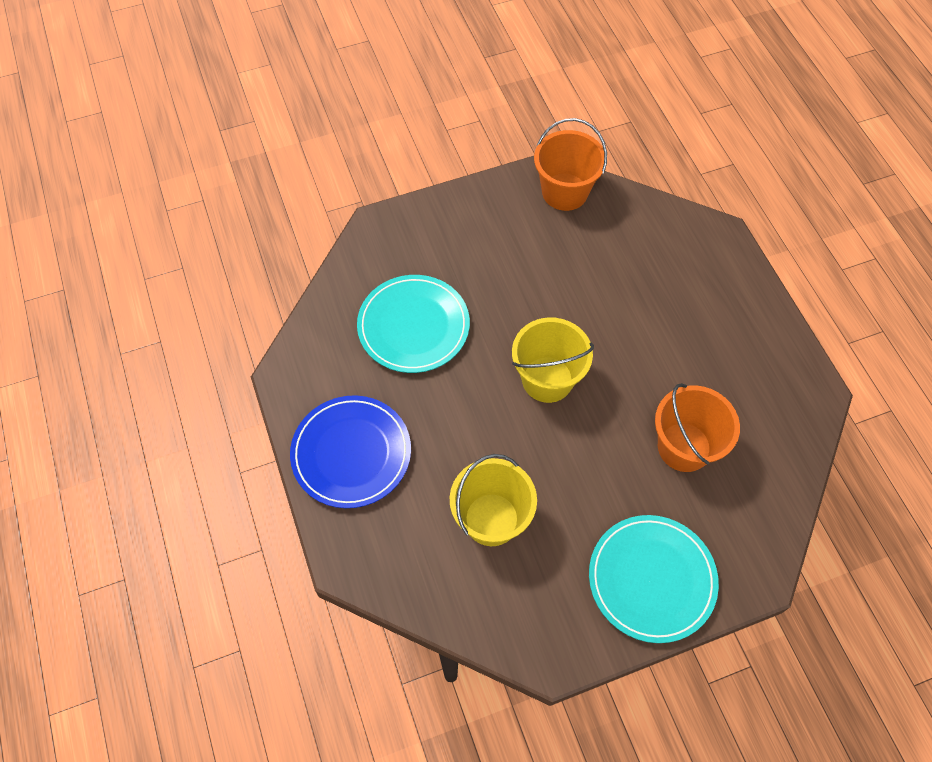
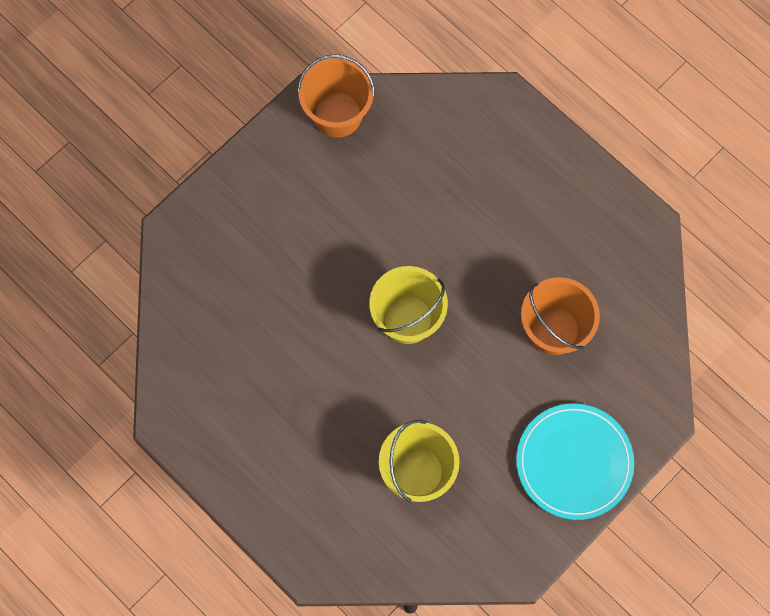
camera: 25 degrees left, 10 degrees up
(351, 453) = (265, 469): blue plate -> none
(413, 326) = (260, 321): turquoise plate -> none

